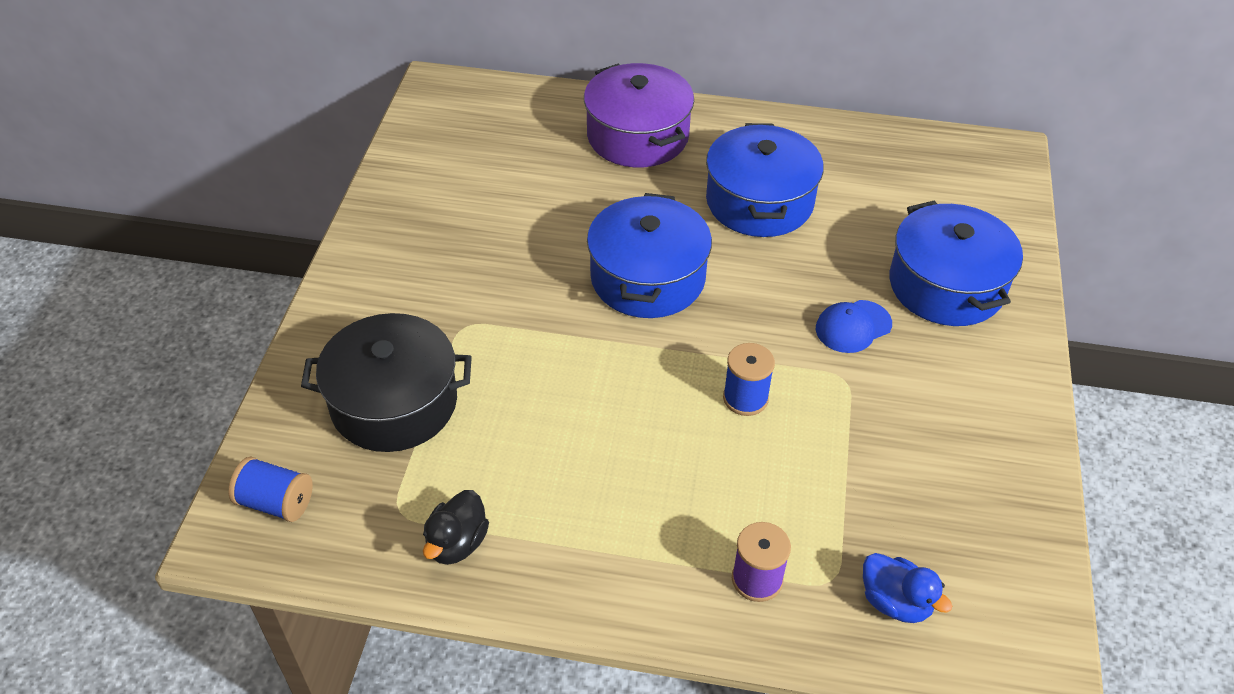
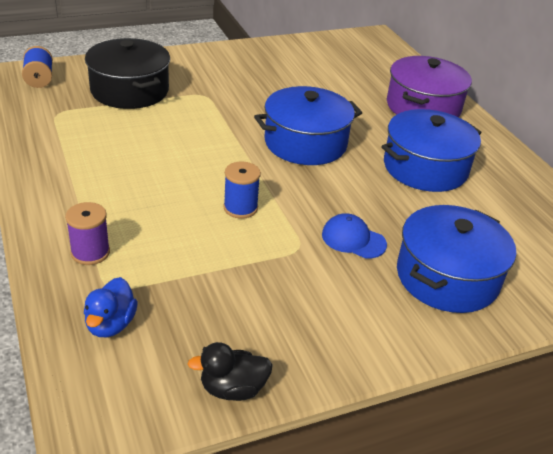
camera: 55 degrees right, 10 degrees down
(457, 543) = (47, 136): black duck -> black duck (233, 389)

